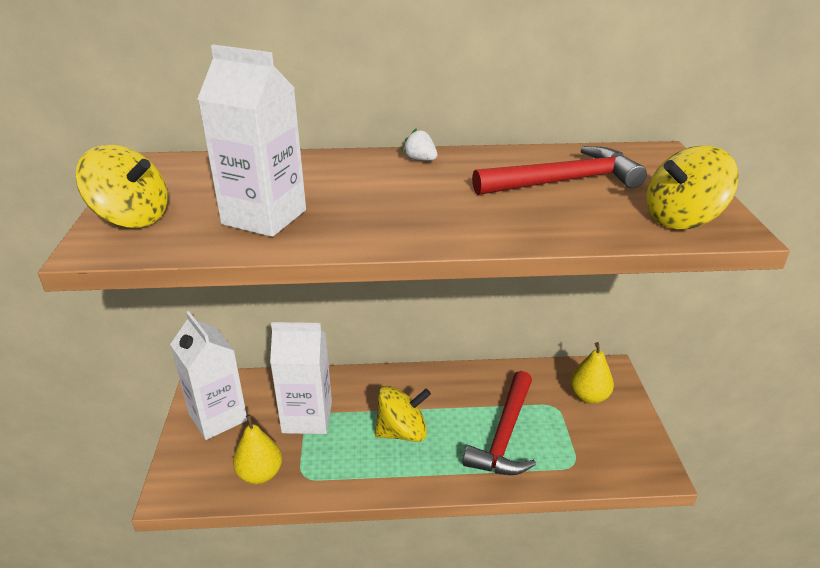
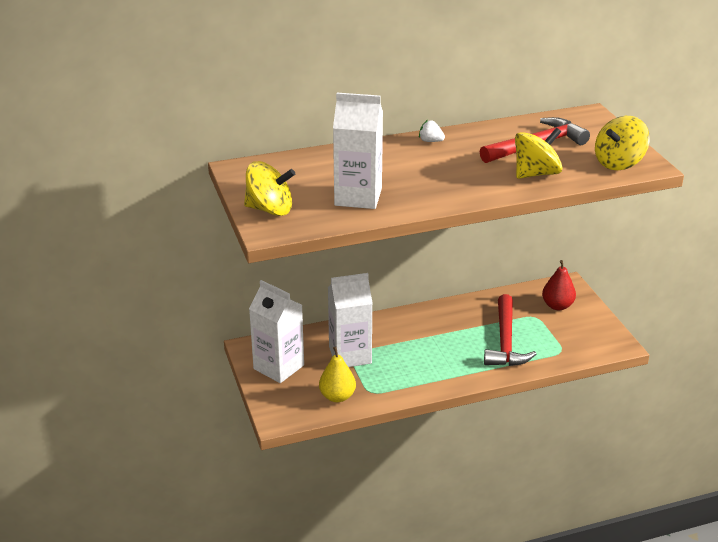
camera: 15 degrees left, 0 degrees up
(402, 432) = (428, 352): yellow spinning top -> yellow spinning top (536, 174)
(588, 396) = (557, 306): yellow pear -> red pear

